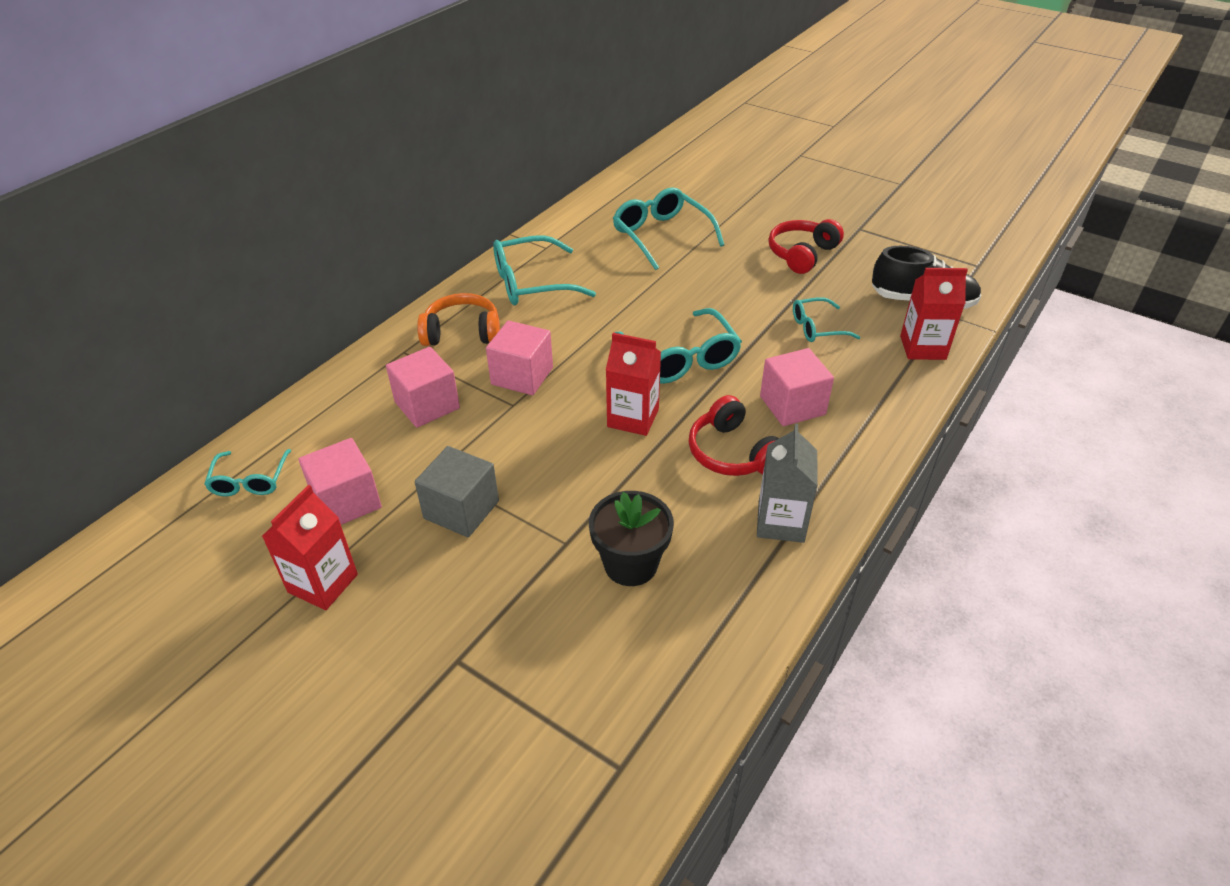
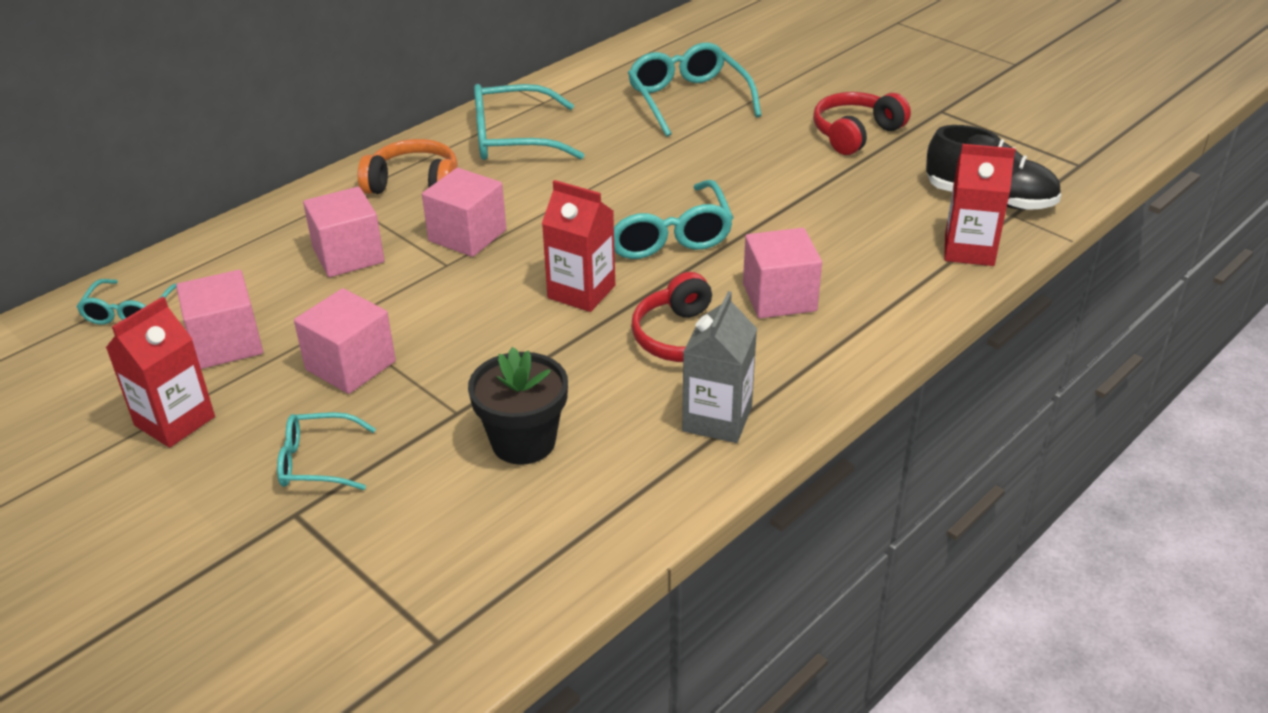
camera: 10 degrees right, 5 degrees down
(461, 510) = (350, 365): grey cube -> pink cube
(817, 328) = (842, 216): turquoise glasses -> turquoise glasses (316, 462)

